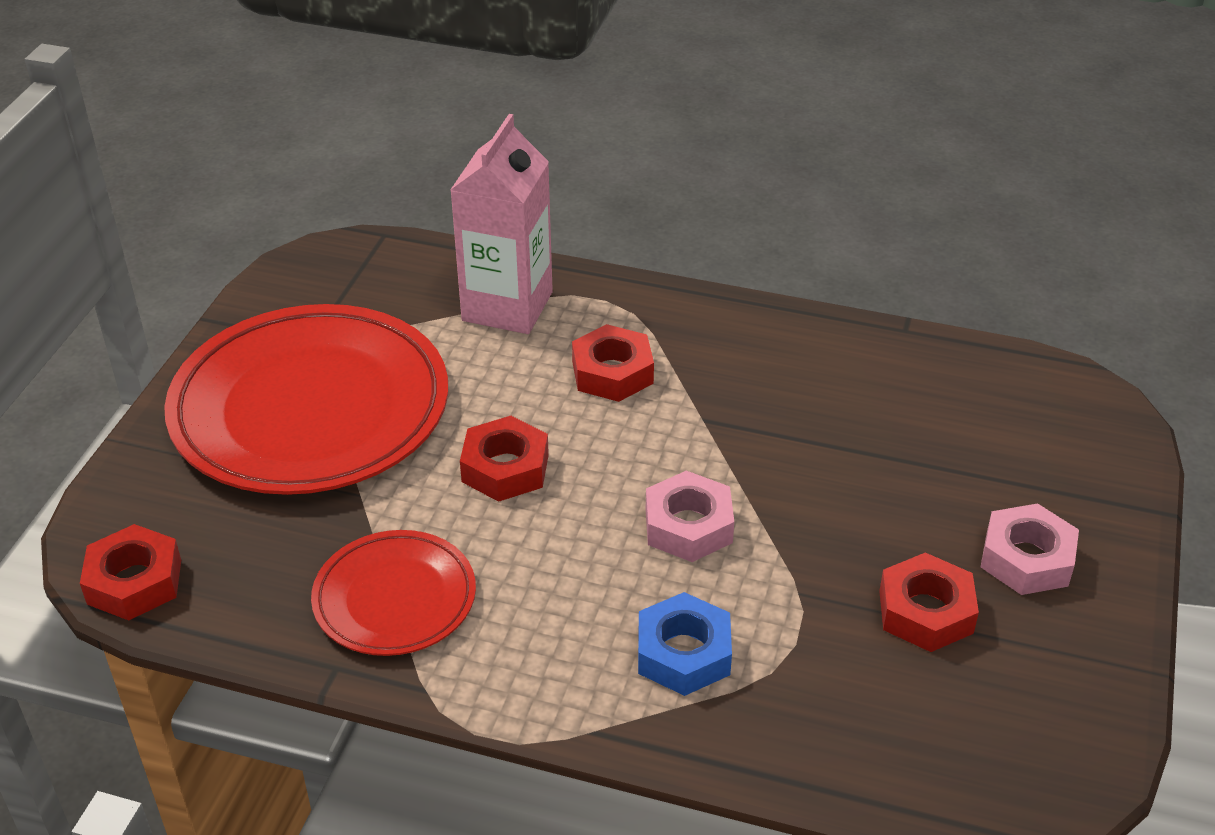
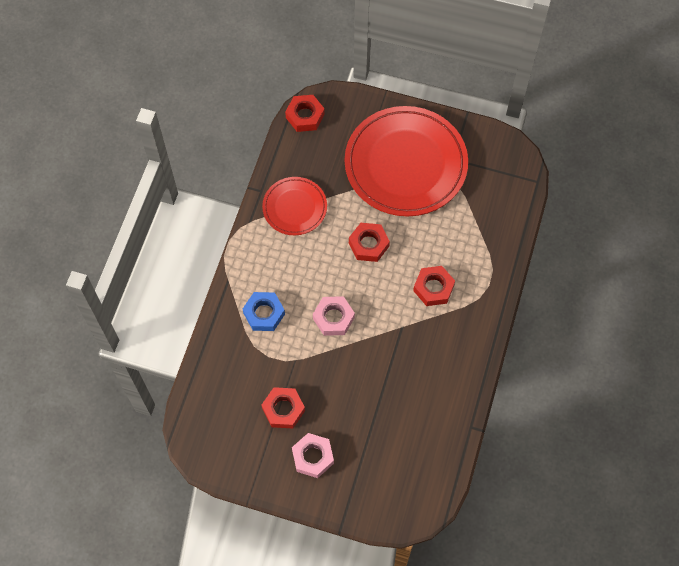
camera: 90 degrees right, 25 degrees up
(507, 306) = (481, 241): pink carton -> none

